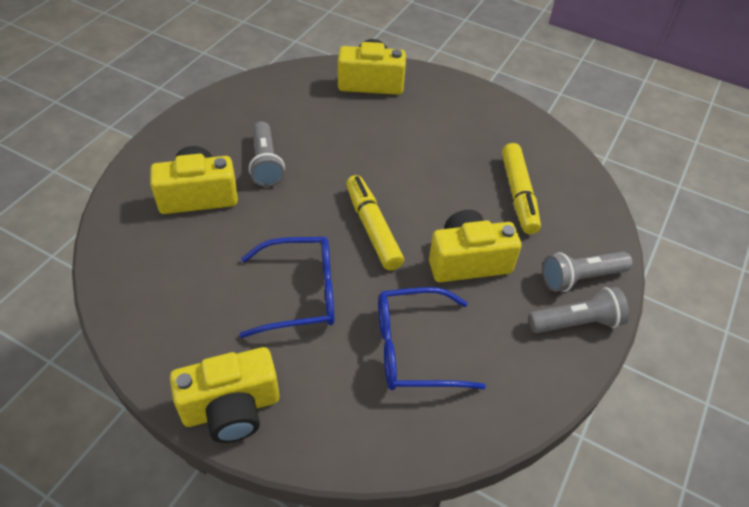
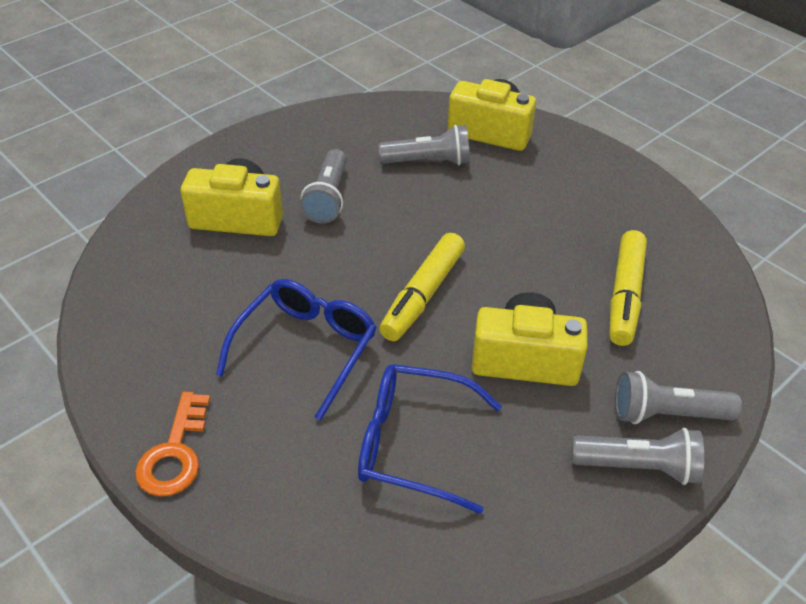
camera: 20 degrees right, 5 degrees down
(231, 408) = (175, 453): yellow camera -> orange key
(301, 293) = (306, 348): blue glasses -> blue glasses turned 75 degrees counterclockwise
(333, 117) = (428, 161): none -> grey flashlight
(373, 228) = (422, 295): yellow marker -> yellow marker turned 150 degrees counterclockwise

